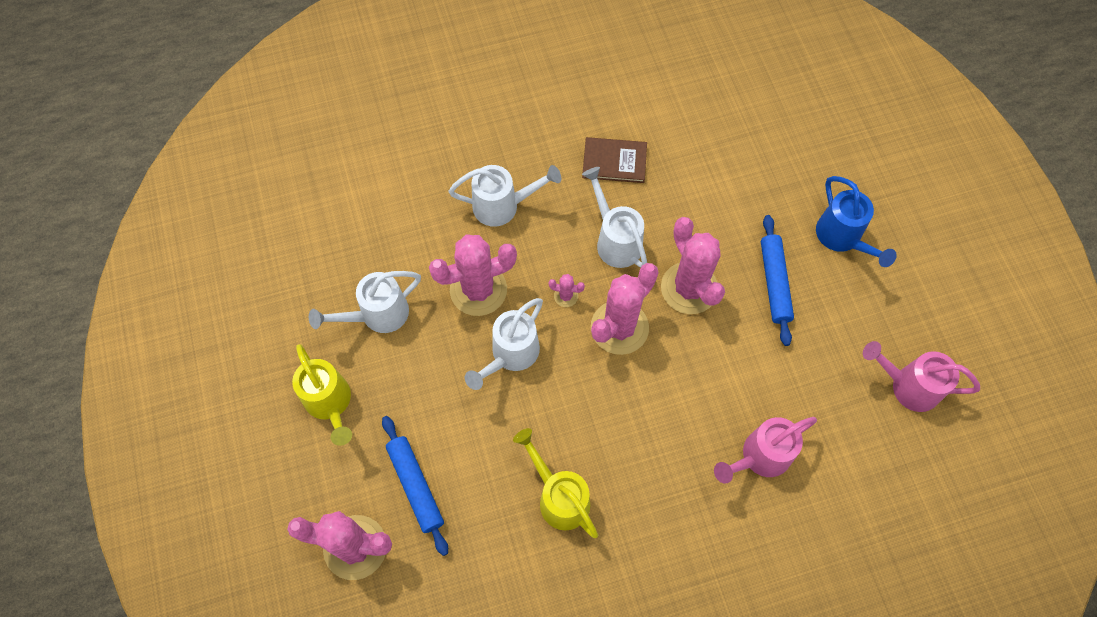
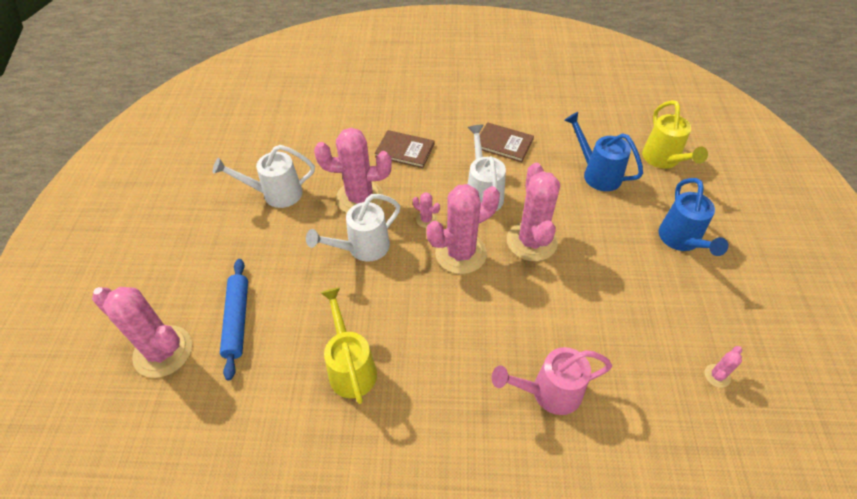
camera: 20 degrees right, 15 degrees down
(330, 403) = (207, 241): yellow watering can -> yellow watering can (663, 160)
(502, 206) = (405, 150): white watering can -> brown book
(732, 174) = (597, 174): none -> blue watering can
(774, 283) = (609, 257): blue rolling pin -> none
(908, 386) = (717, 376): pink watering can -> pink cactus

